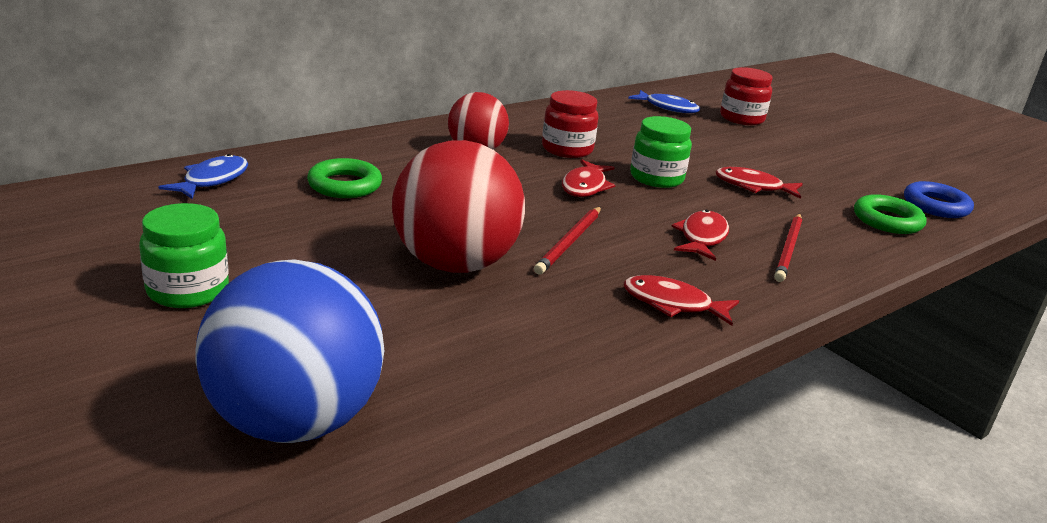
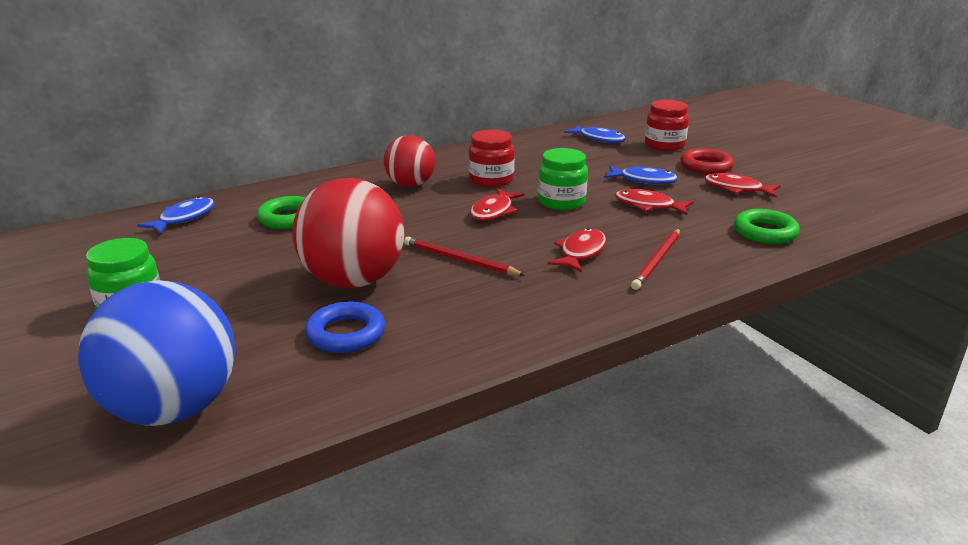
camera: 10 degrees right, 0 degrees up
(569, 242) = (459, 260): red pencil -> red pencil turned 90 degrees clockwise
(672, 304) = (529, 311): red fish -> red fish (736, 189)
(736, 157) = (644, 180): none -> blue fish
(795, 145) = (706, 166): none -> red ring
(935, 206) = (820, 217): blue ring -> blue ring (346, 334)

